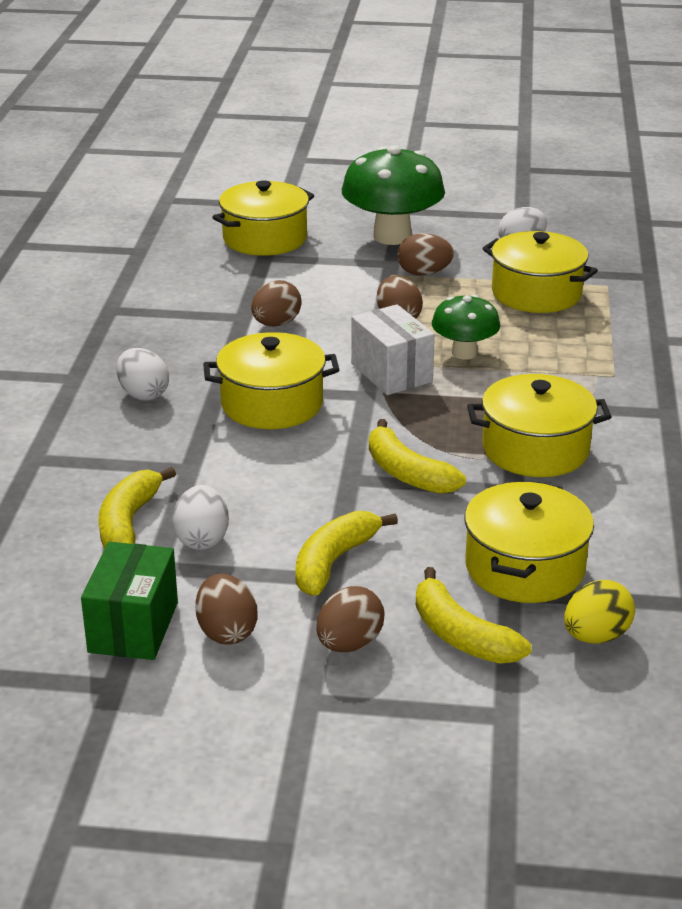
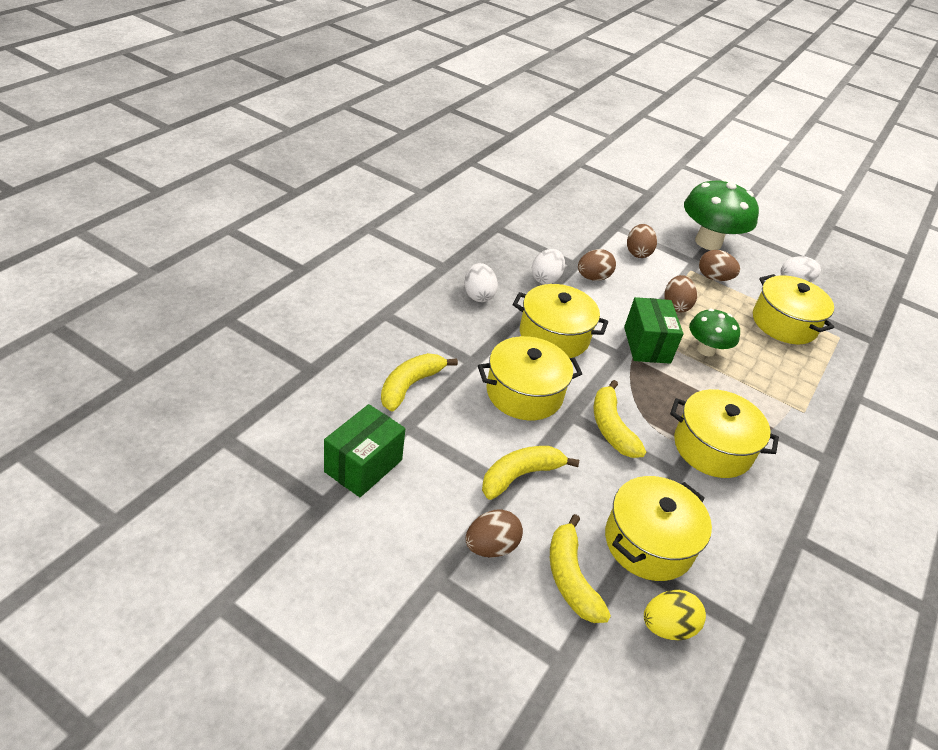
camera: 20 degrees right, 10 degrees up
(202, 539) = (447, 419): white egg -> white egg (545, 279)
(226, 632) = (418, 498): brown egg -> brown egg (637, 253)
(265, 239) = (623, 213): yellow pot -> yellow pot (524, 393)
(391, 373) = (647, 345): white box -> green box

